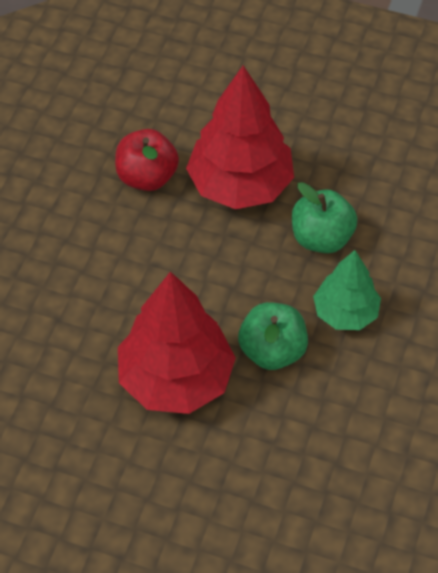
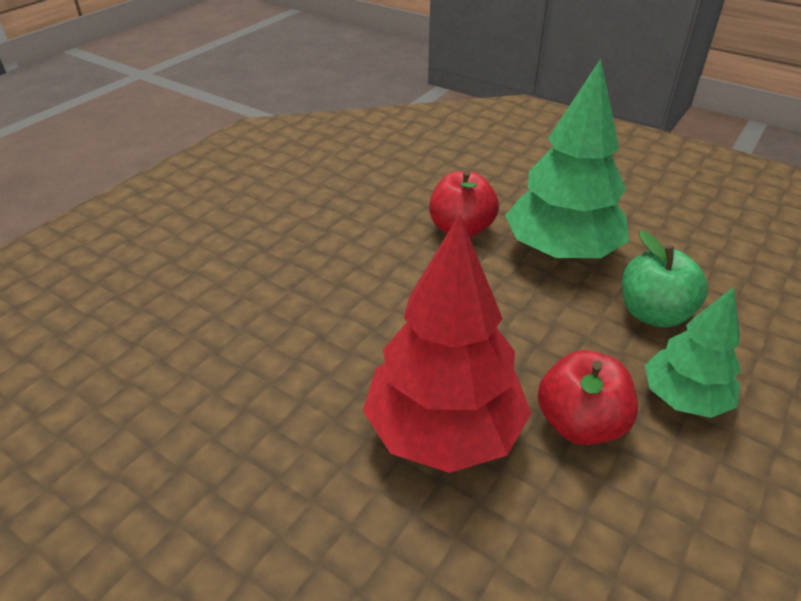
camera: 15 degrees right, 15 degrees down
(240, 185) = (561, 251): red tree -> green tree
(272, 351) = (580, 424): green apple -> red apple

